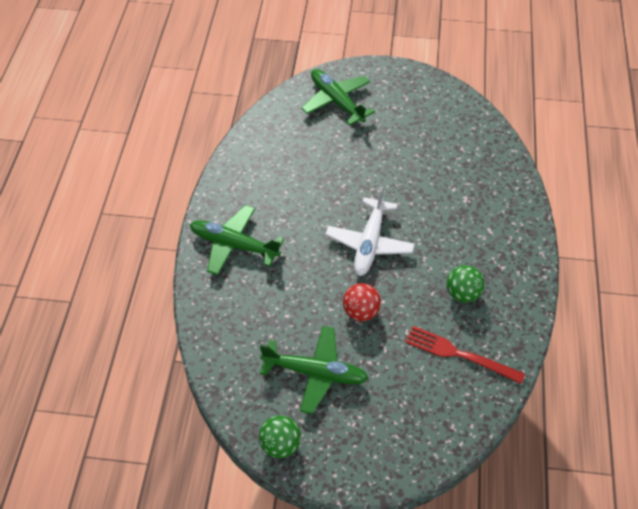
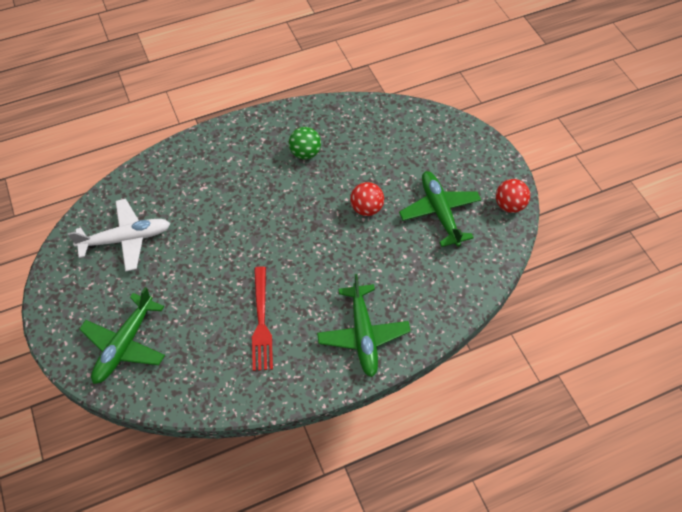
camera: 120 degrees left, 5 degrees up
(280, 445) = (509, 205): green ball -> red ball
(369, 243) = (294, 233): white plane -> white plane (125, 239)
(459, 354) = (360, 136): red fork -> red fork (261, 322)

